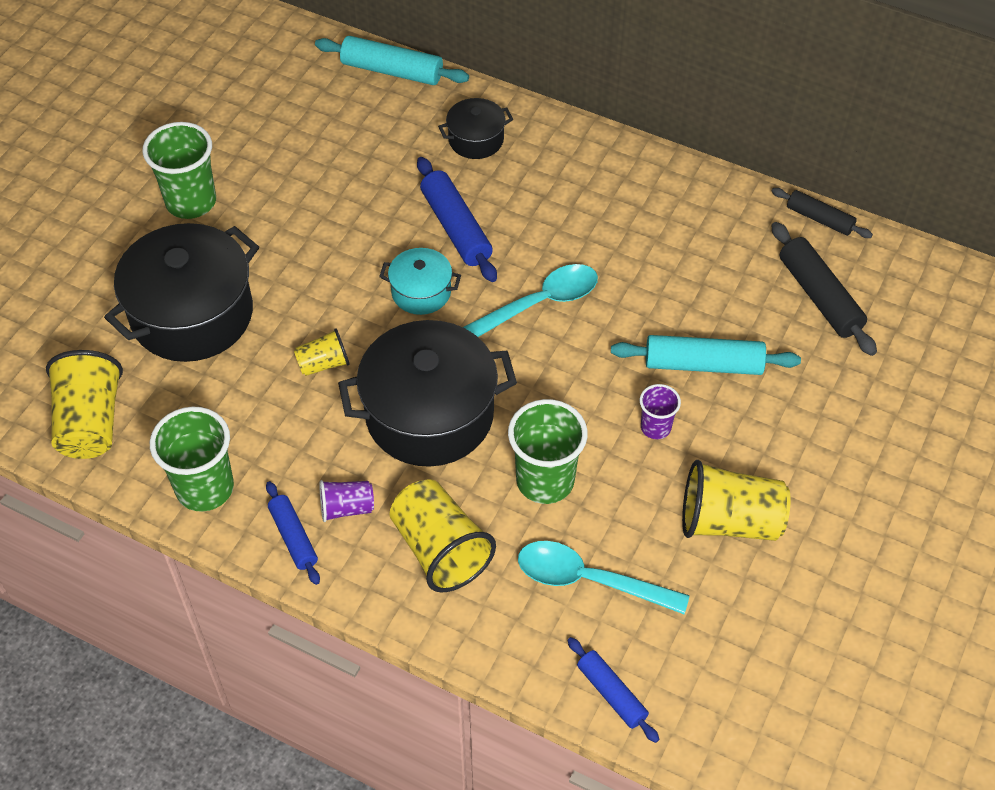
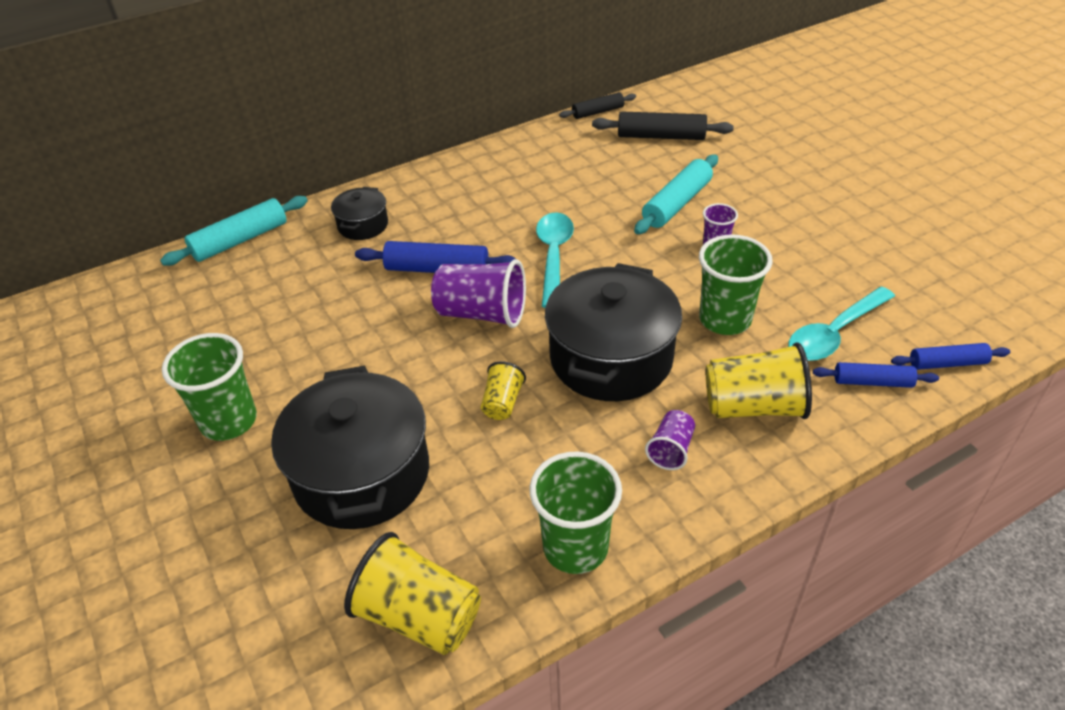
camera: 55 degrees left, 10 degrees down
(293, 537) = (678, 501): blue rolling pin -> blue rolling pin (872, 382)
(421, 292) = (482, 313): turquoise pot -> purple cup
(729, 521) = (822, 245): yellow cup -> none

